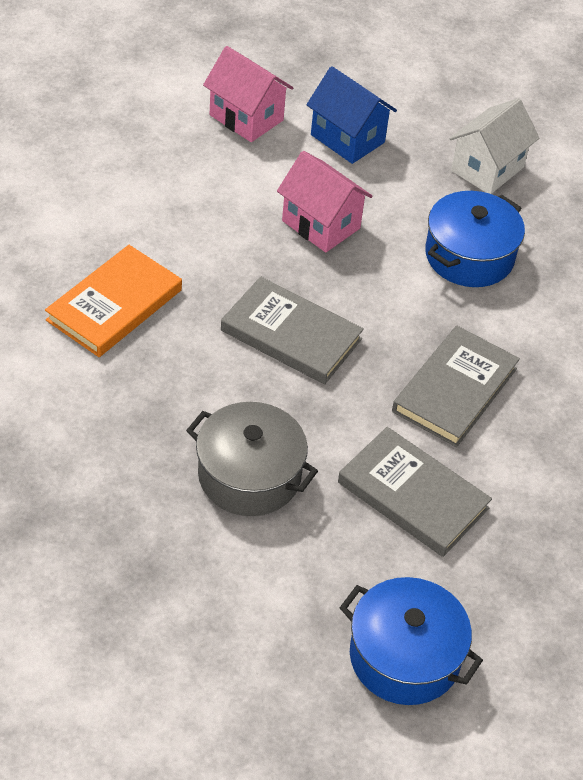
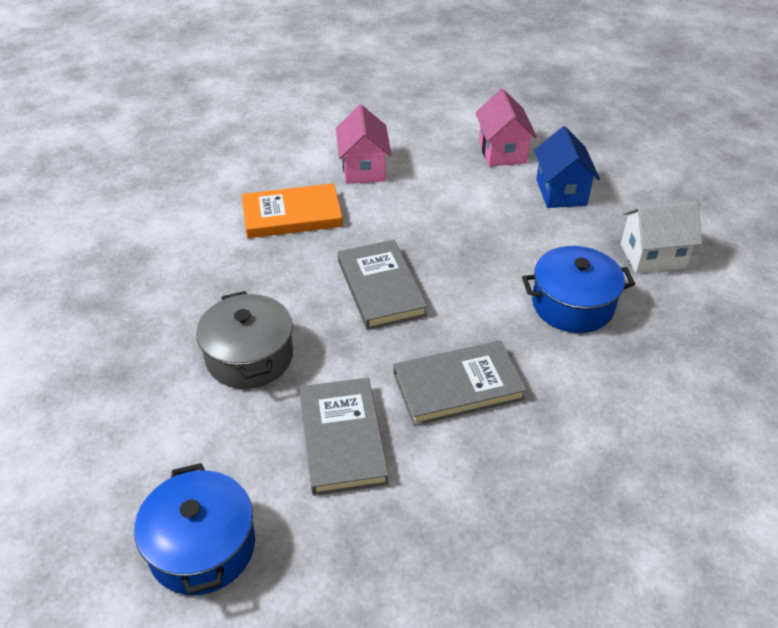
camera: 45 degrees right, 5 degrees down
(321, 224) = (481, 233): pink house -> pink house (363, 169)

